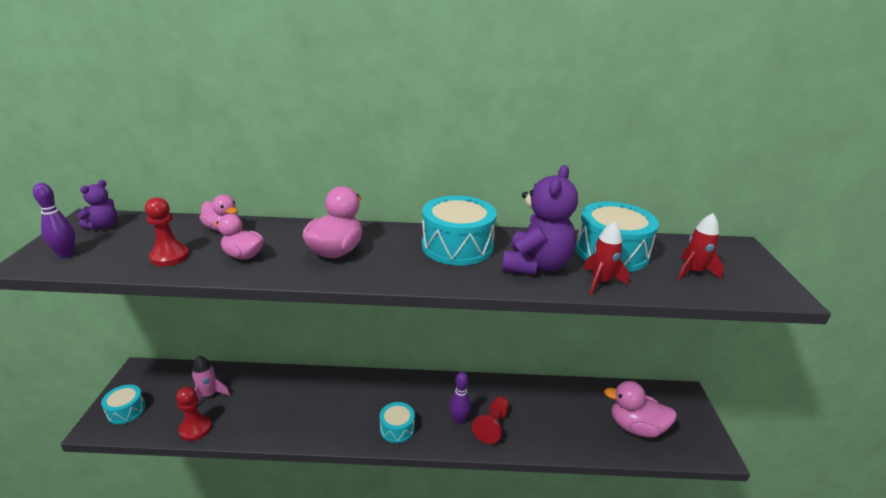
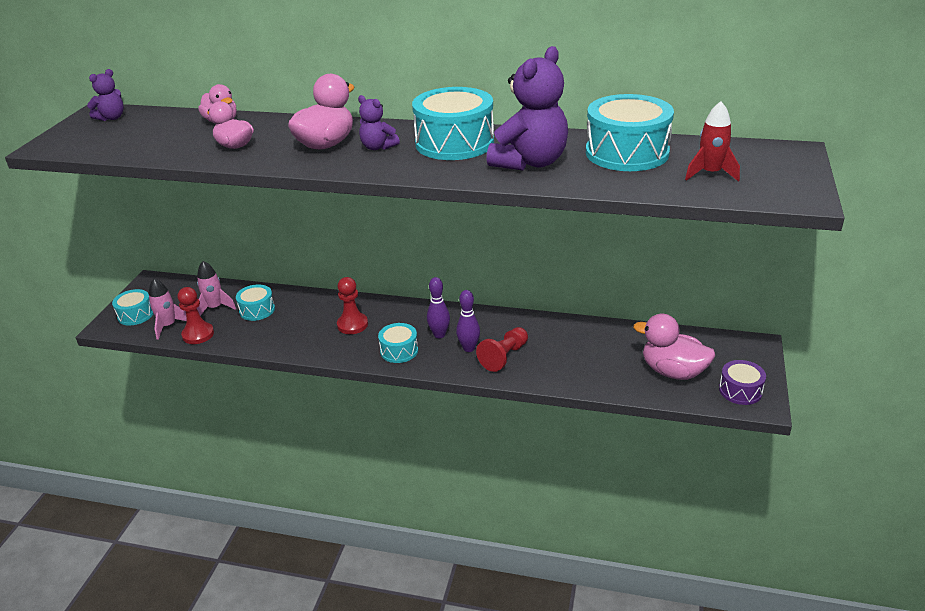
camera: 15 degrees right, 5 degrees up
(66, 254) = (76, 141): purple bowling pin -> purple bowling pin (439, 335)
(163, 421) = (168, 326): none -> pink rocket
(170, 256) = (166, 145): red pawn -> red pawn (352, 325)
(251, 394) = (257, 310): none -> turquoise drum
(388, 253) = (378, 147): none -> purple teddy bear
(600, 282) = (592, 179): red rocket -> none
(695, 441) = (740, 390): none -> purple drum

